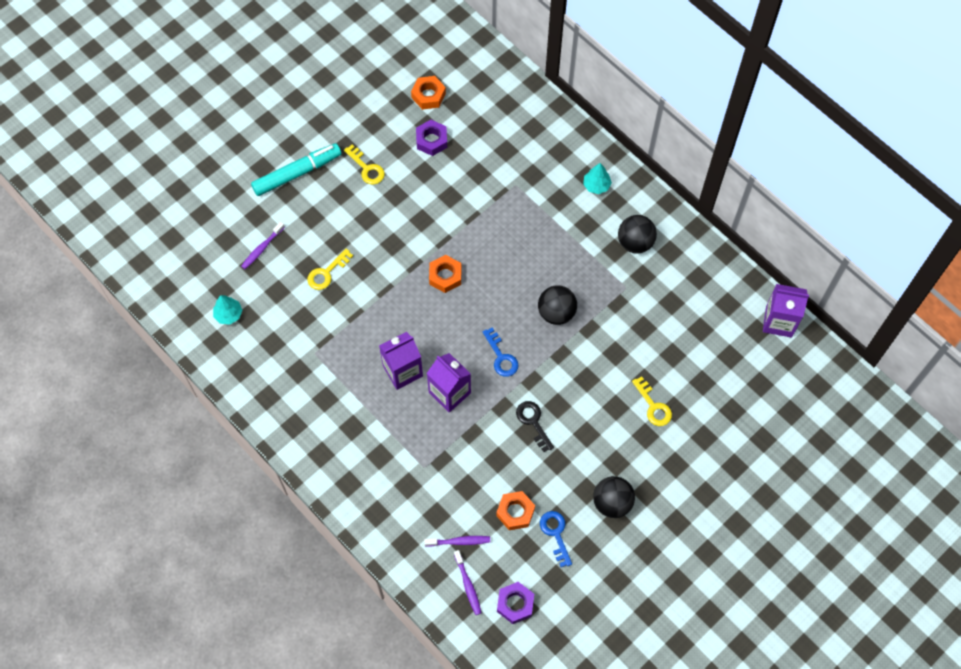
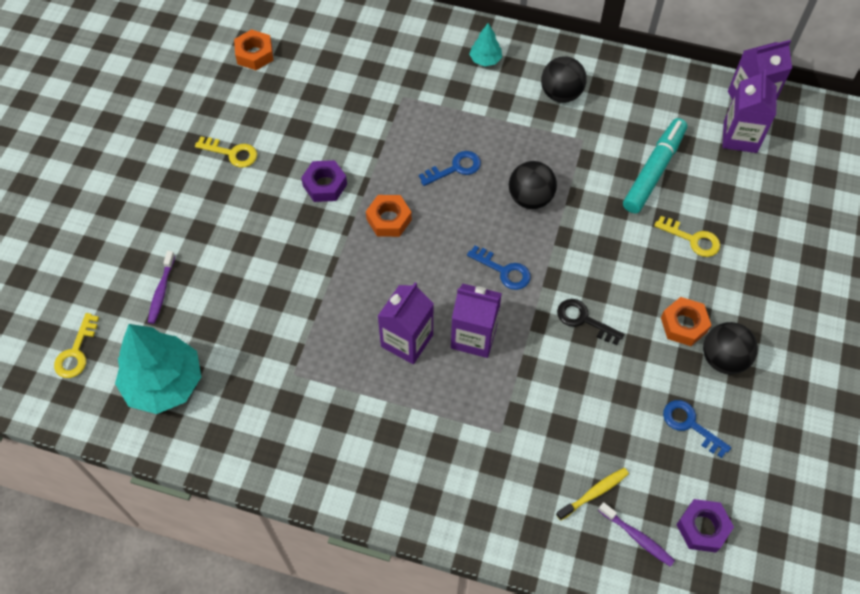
camera: 30 degrees left, 5 degrees down
(228, 314) = (164, 383): turquoise tree -> turquoise tree, size x2.13
(296, 173) = (155, 194): turquoise marker -> turquoise marker (653, 171)
(327, 273) = (254, 280): yellow key -> yellow key (76, 352)
(431, 140) = (286, 95): purple nut -> purple nut (325, 185)
(459, 541) = (594, 493): purple toothbrush -> yellow toothbrush
(515, 512) = (632, 425): orange nut -> orange nut (684, 325)
(517, 261) = (455, 168): none -> blue key
(748, 347) = (740, 137): none -> purple carton

